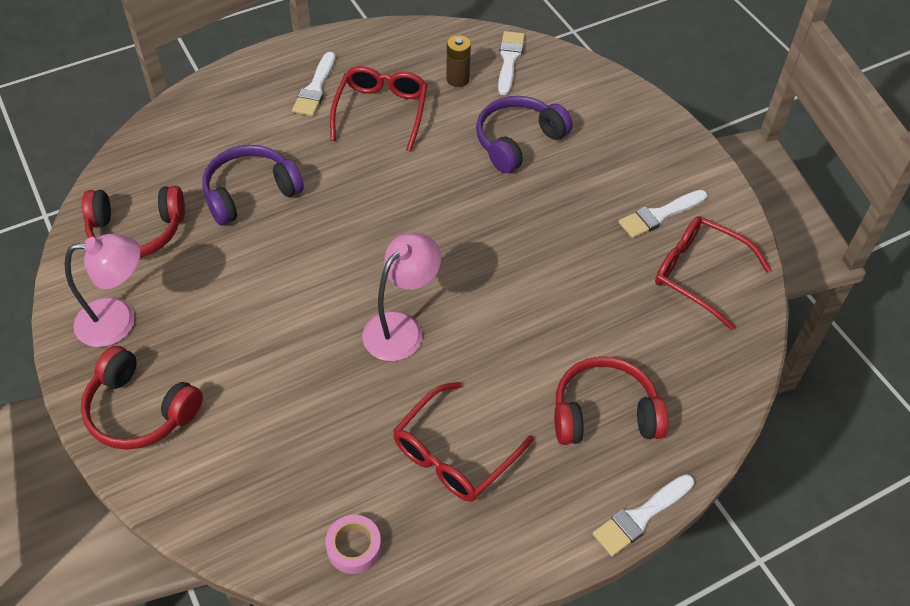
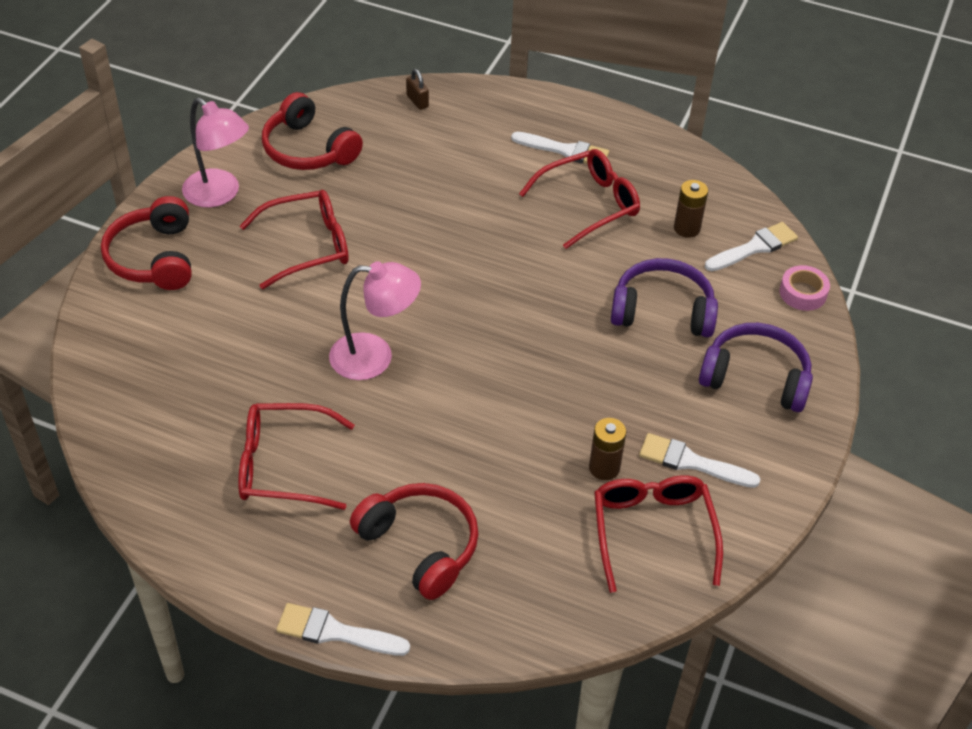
camera: 50 degrees right, 5 degrees down
(165, 133) = (417, 101): none -> brown padlock
(242, 298) = (306, 246): none -> red glasses
(250, 192) = (413, 184): purple headphones -> purple headphones (755, 377)
(315, 88) = (565, 150): white brush -> white brush turned 135 degrees counterclockwise
(354, 547) = (143, 454): pink tape -> pink tape (802, 293)
(624, 263) = (604, 468): none -> brown battery

